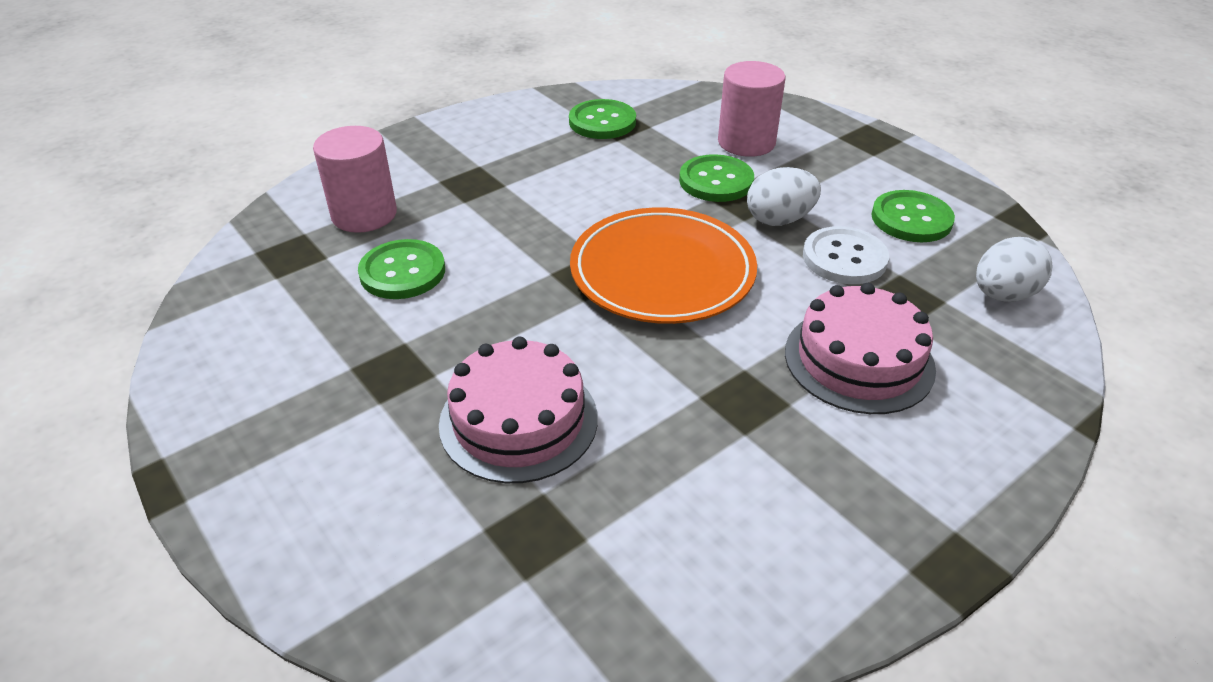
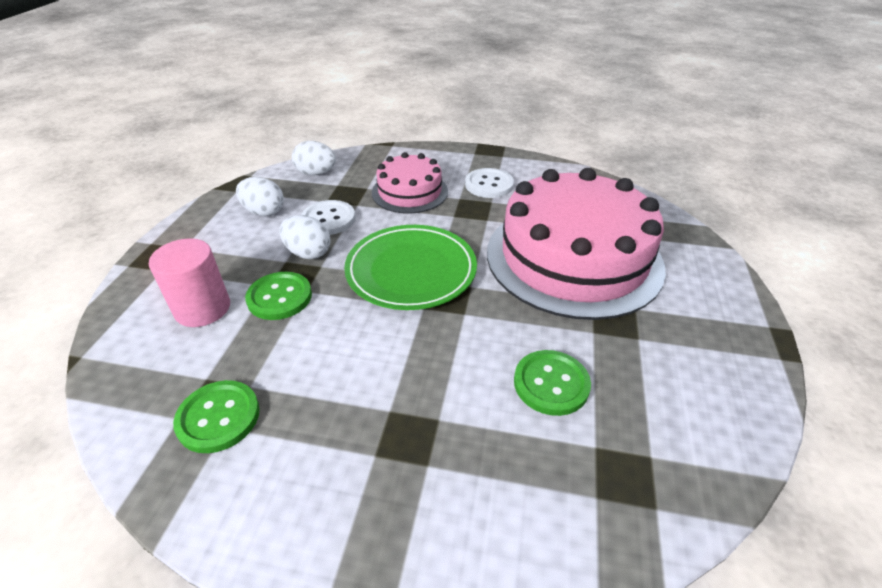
camera: 130 degrees left, 0 degrees up
(364, 214) = (528, 474): pink cylinder -> none
(518, 420) = (573, 258): pink cake -> pink cake, size x1.93
(662, 272) = (411, 271): orange plate -> green plate
(802, 466) = (489, 185): none -> white button
(911, 219) = (264, 212): green button -> white egg

